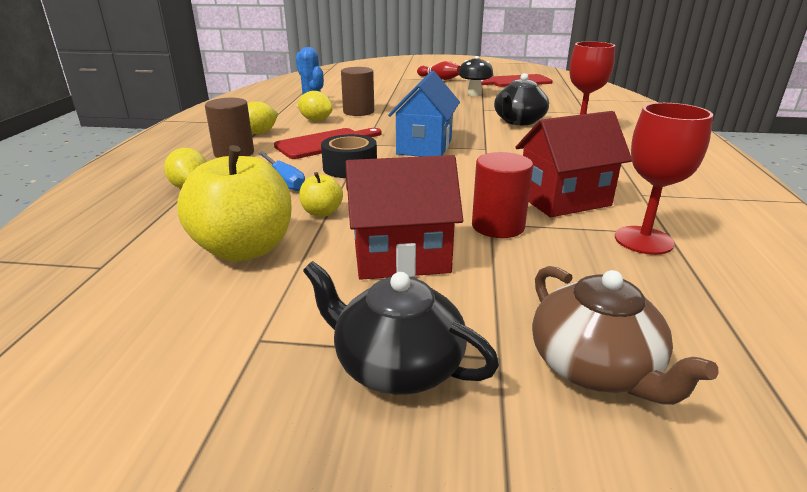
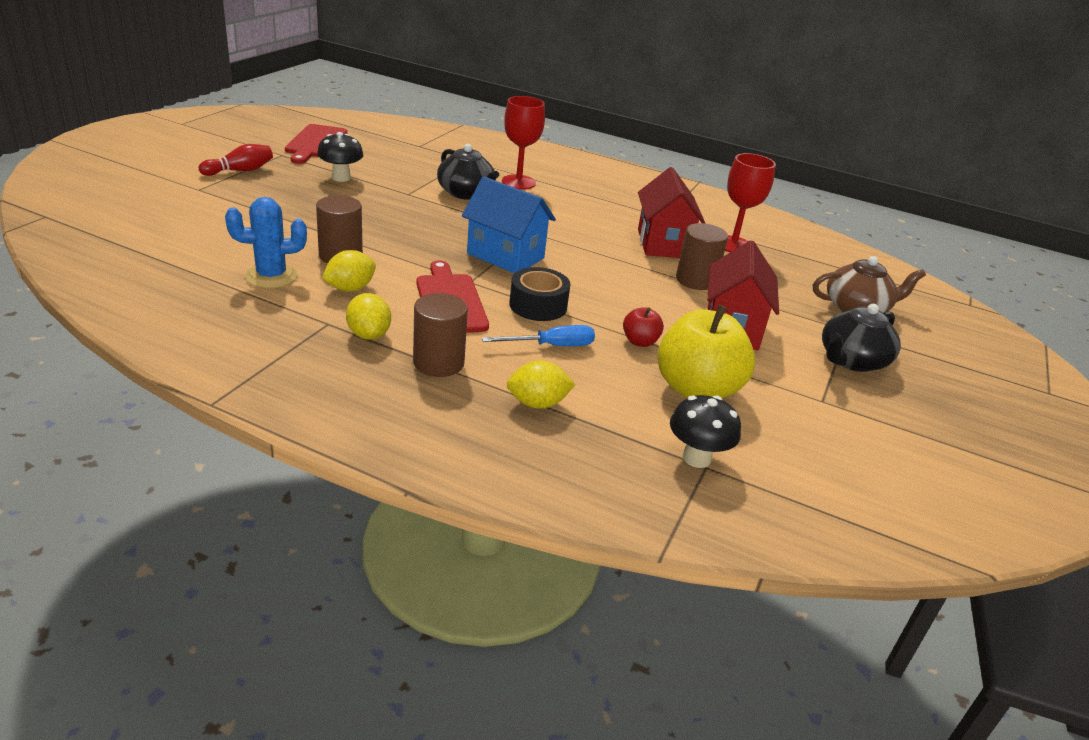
camera: 75 degrees left, 5 degrees up
(114, 260) = (696, 458): none -> black mushroom
(322, 212) = (640, 341): yellow apple -> red apple
(498, 226) = (695, 280): red cylinder -> brown cylinder

